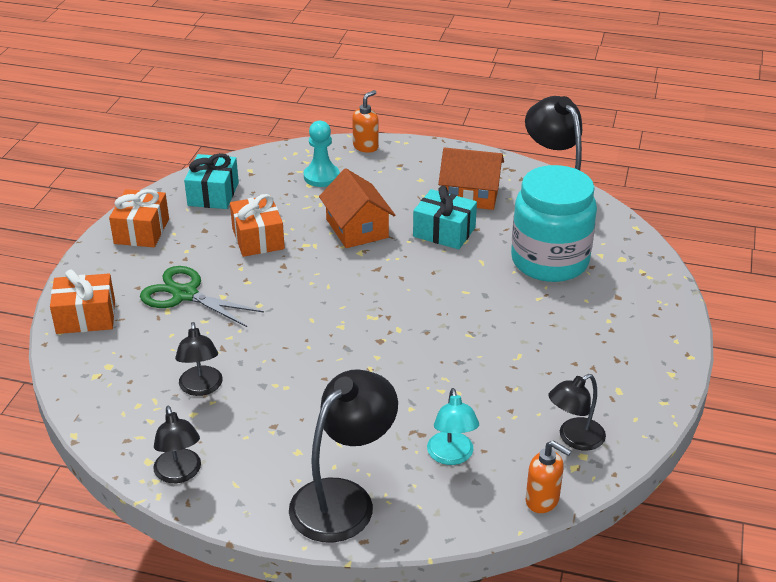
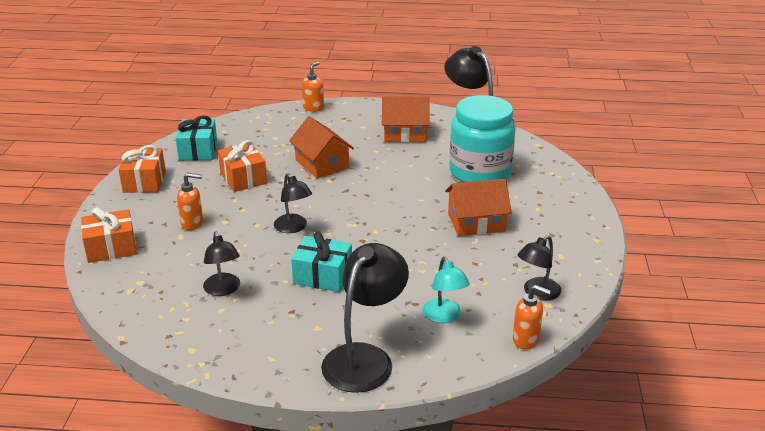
camera: 10 degrees left, 5 degrees down
(179, 474) = (221, 356): black lamp -> black lamp (293, 228)
(185, 294) = (192, 223): green scissors -> orange soap dispenser
(321, 177) = (283, 131): turquoise pawn -> none
(444, 232) = (392, 160): turquoise gift -> turquoise gift (323, 276)
(525, 331) = (476, 222): none -> orange house

